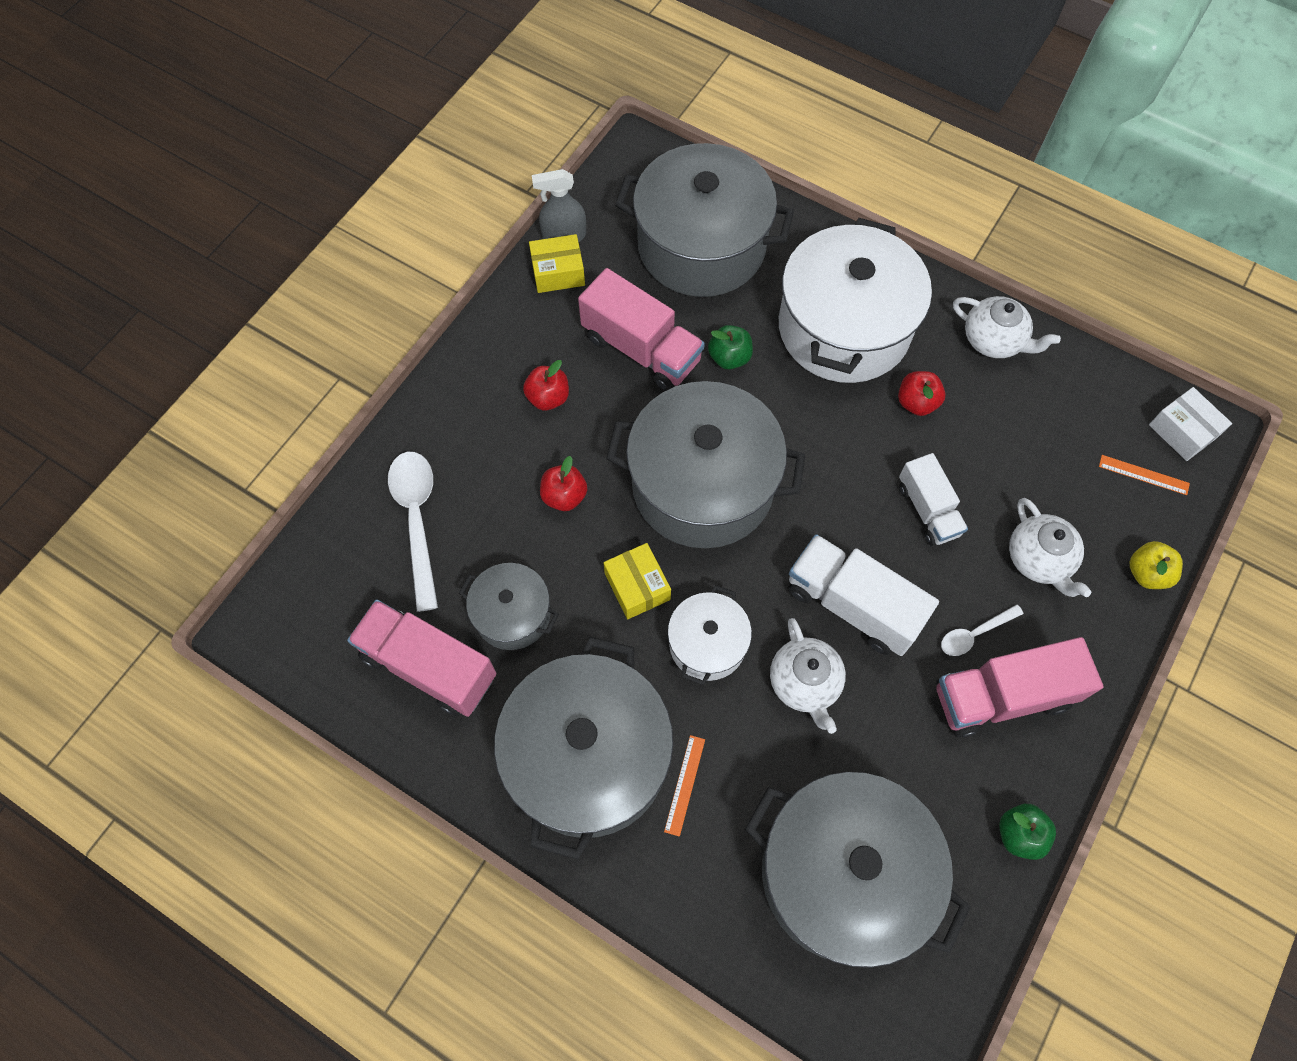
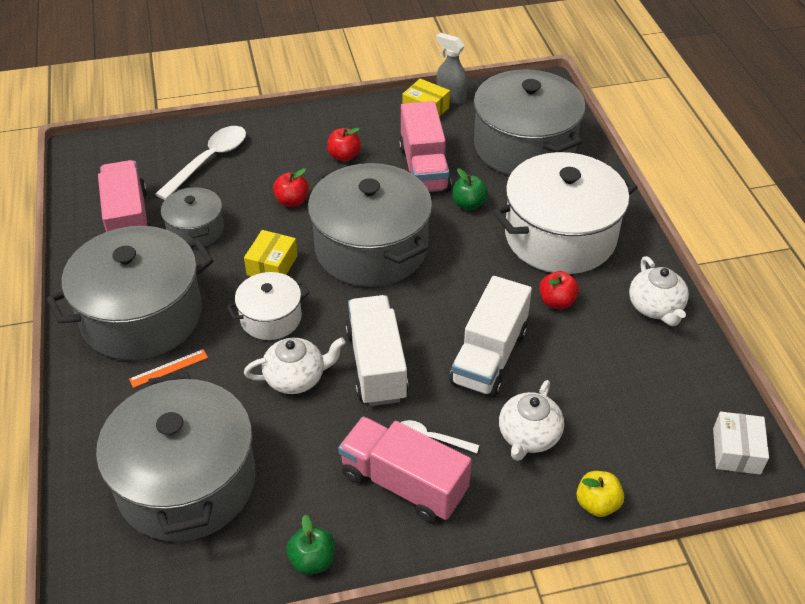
camera: 45 degrees right, 20 degrees down
(804, 683) = (296, 378): white teapot -> white teapot turned 135 degrees counterclockwise
(928, 510) = (489, 356): white truck -> white truck, size x1.57
(1143, 474) = (670, 451): orange ruler -> none

